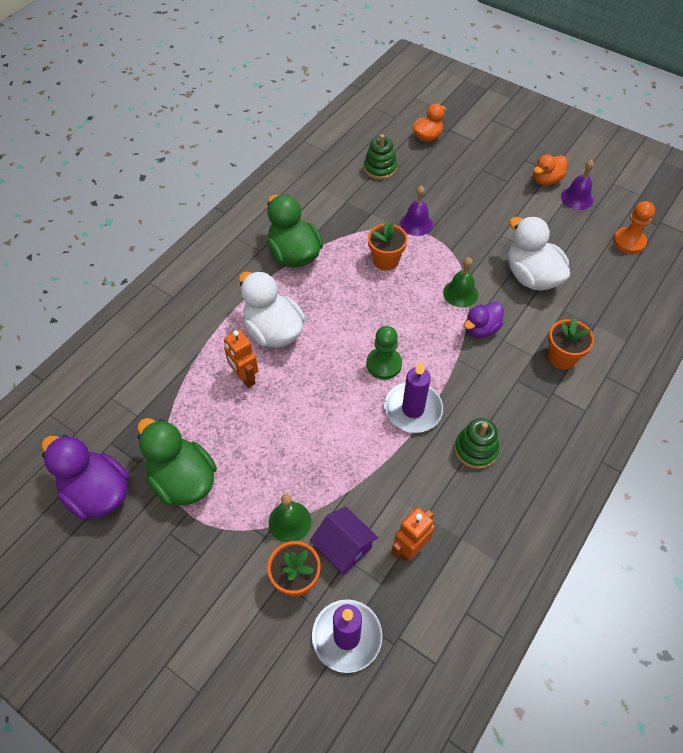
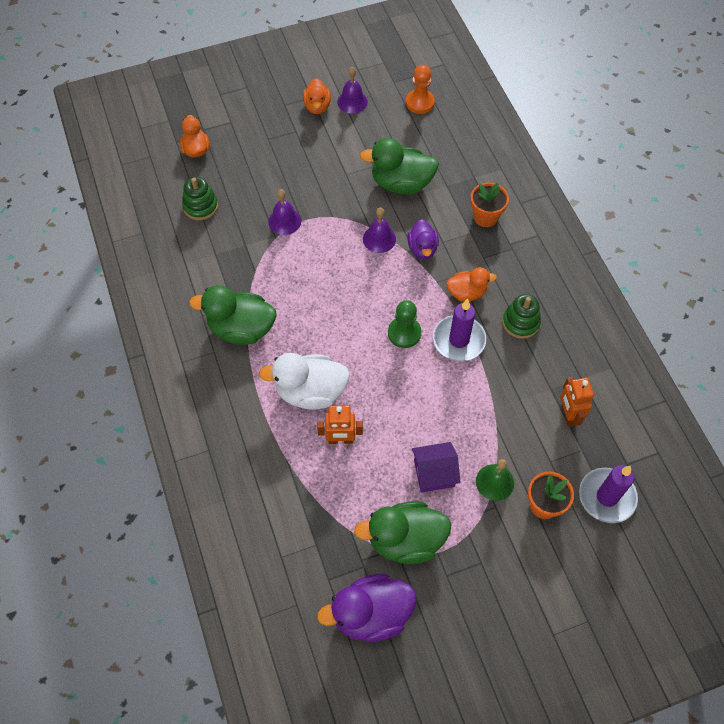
camera: 55 degrees left, 5 degrees up
(343, 547) = (539, 458): purple house -> purple house (434, 473)
(385, 260) = (305, 267): orange flower pot -> none
(460, 293) = (379, 239): green bell -> purple bell
(467, 388) = (466, 293): none -> orange duck
(531, 276) = (401, 183): white duck -> green duck

